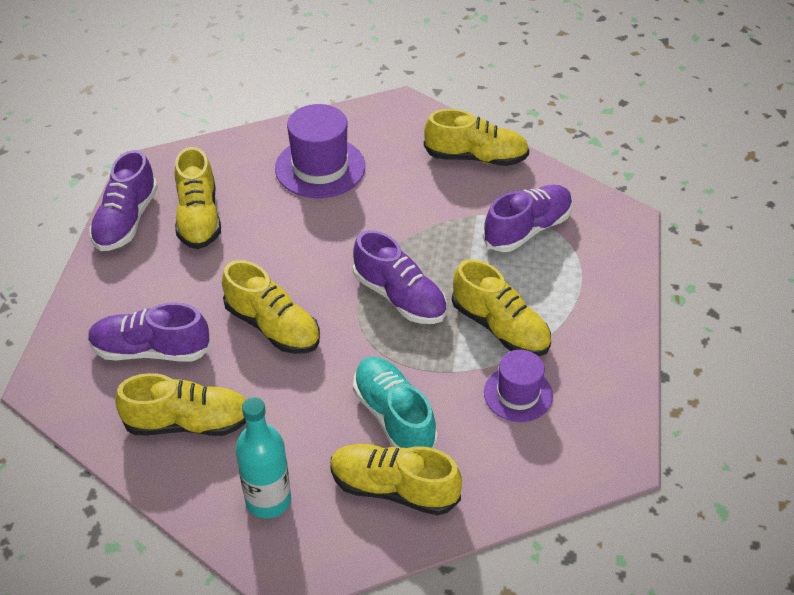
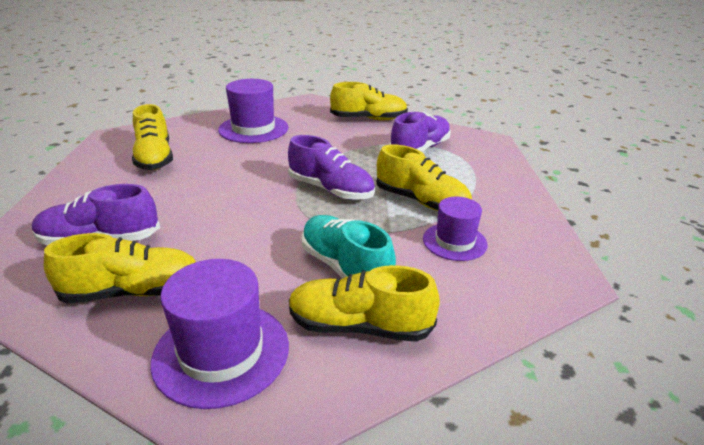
camera: 10 degrees left, 15 degrees down
(126, 221) = (91, 163): purple shoe -> none
(268, 500) = (221, 352): turquoise bottle -> purple hat
(273, 327) = (220, 215): yellow shoe -> none

